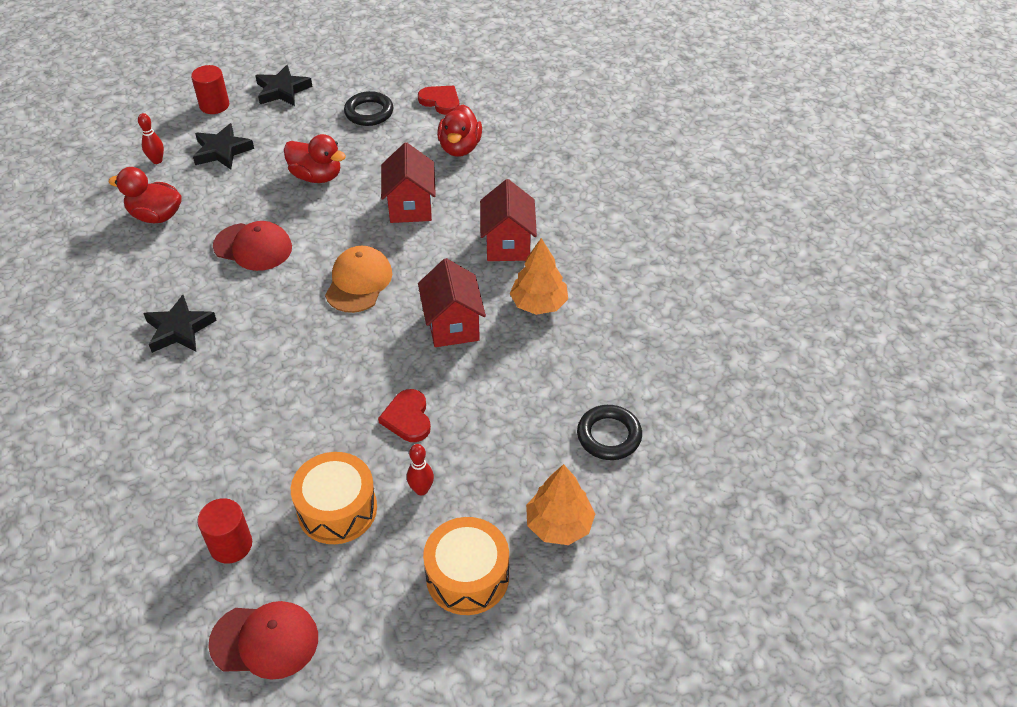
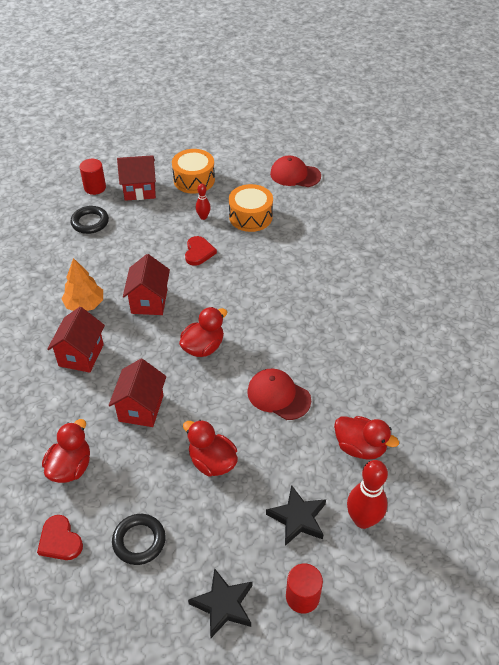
camera: 165 degrees left, 0 degrees up
(157, 160) = (363, 520): red bowling pin -> red bowling pin, size x1.87
(179, 329) = (337, 337): black star -> none
(231, 545) = (308, 212): red cylinder -> red cylinder (95, 188)
(358, 282) = (203, 347): orange cap -> red duck
(559, 524) = (140, 190): orange tree -> red house

